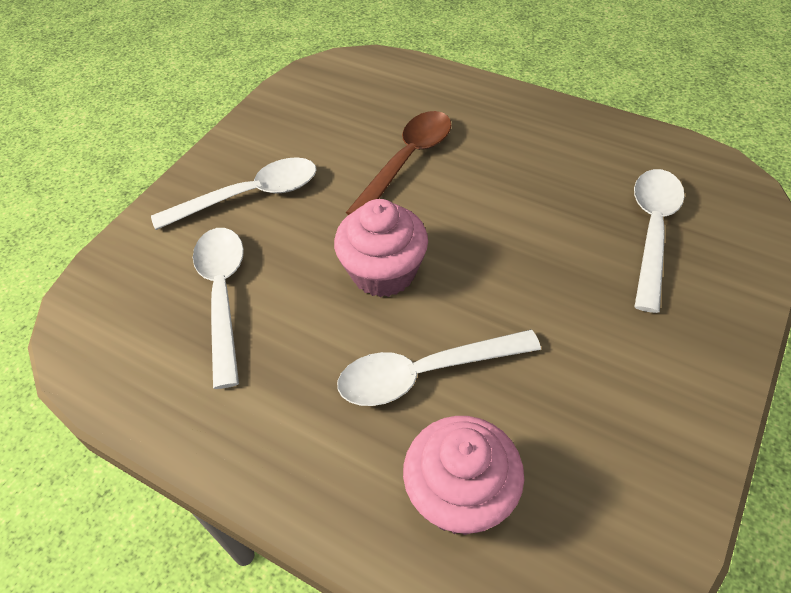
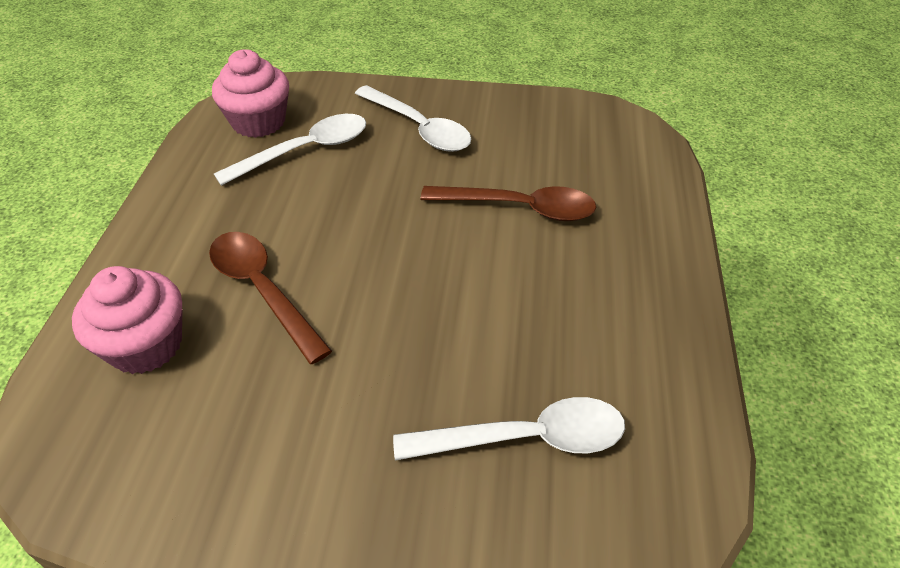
camera: 65 degrees right, 5 degrees down
(383, 272) = (367, 232): pink cupcake -> pink cupcake (258, 122)
(425, 373) = (262, 290): white spoon -> brown spoon

